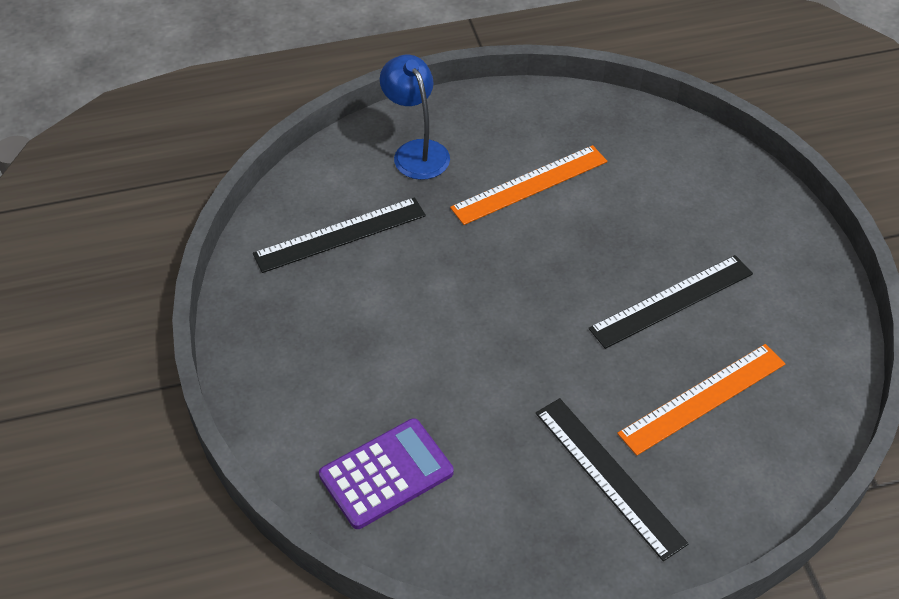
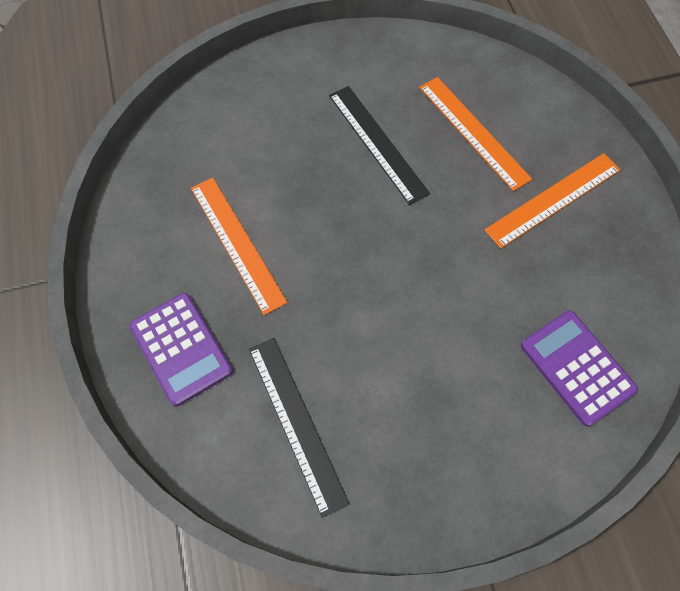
camera: 90 degrees left, 15 degrees up
(416, 151) = (181, 348): blue lamp -> purple calculator
(609, 476) = (553, 199): black ruler -> orange ruler

